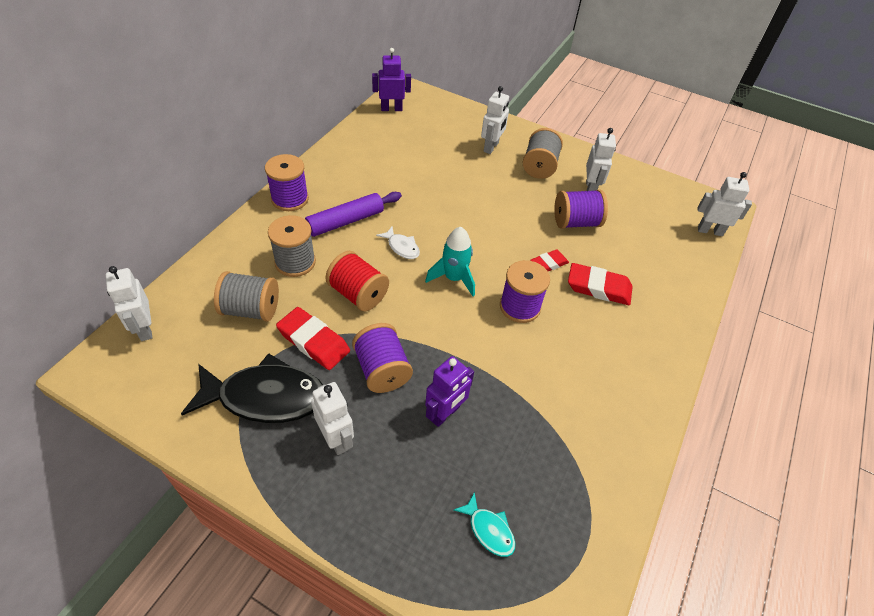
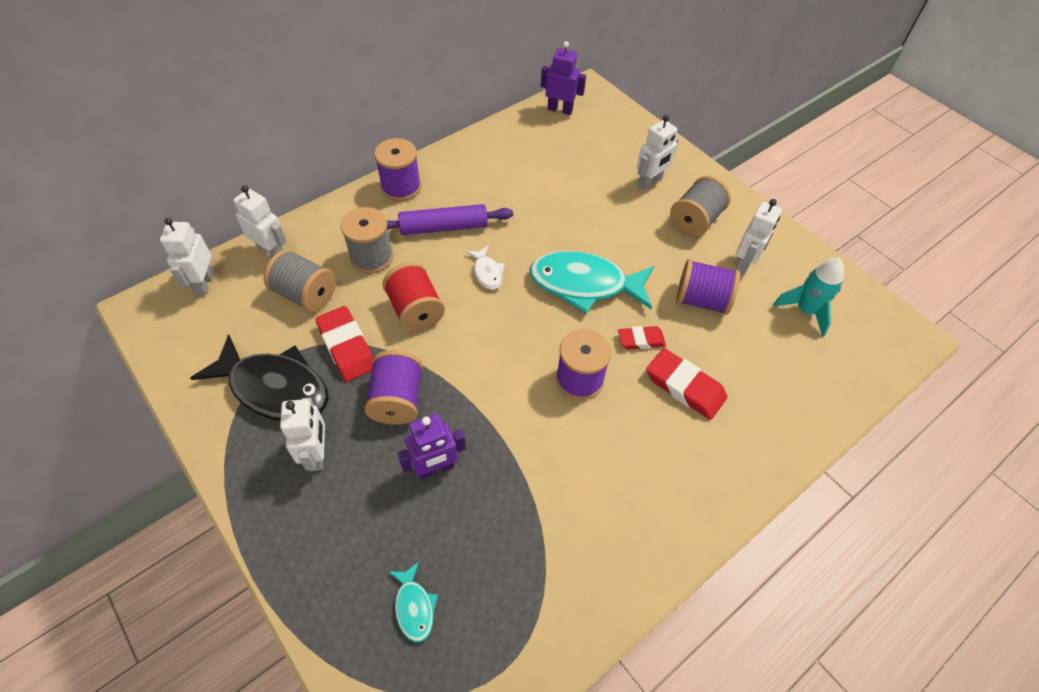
camera: 25 degrees right, 5 degrees up
(454, 278) = (524, 324): turquoise rocket -> turquoise rocket (805, 310)
(484, 235) = (585, 284): none -> turquoise fish
(710, 231) = (871, 361): white robot -> white robot (272, 252)

